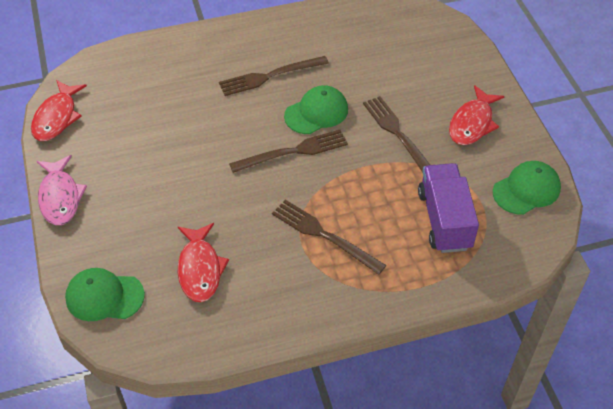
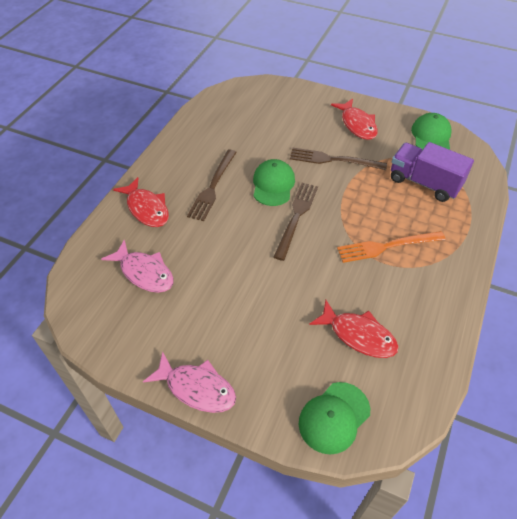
camera: 50 degrees left, 0 degrees up
(57, 117) = (104, 338): red fish -> red fish (146, 208)
(136, 97) = (144, 273): none -> pink fish
(324, 235) = (387, 246): brown fork -> orange fork

